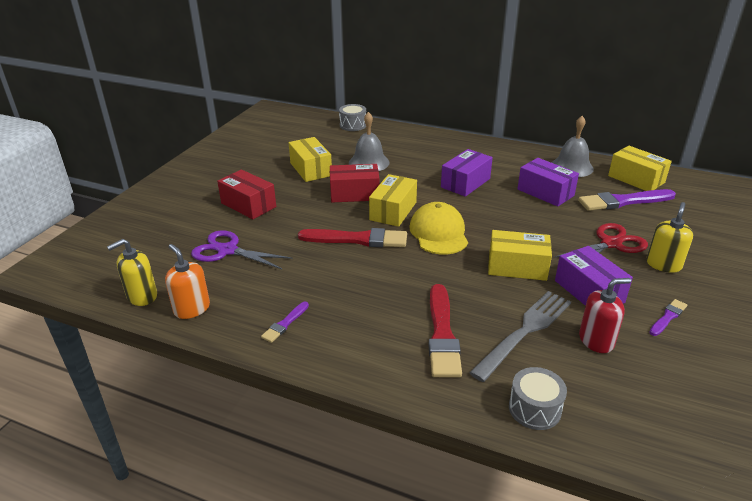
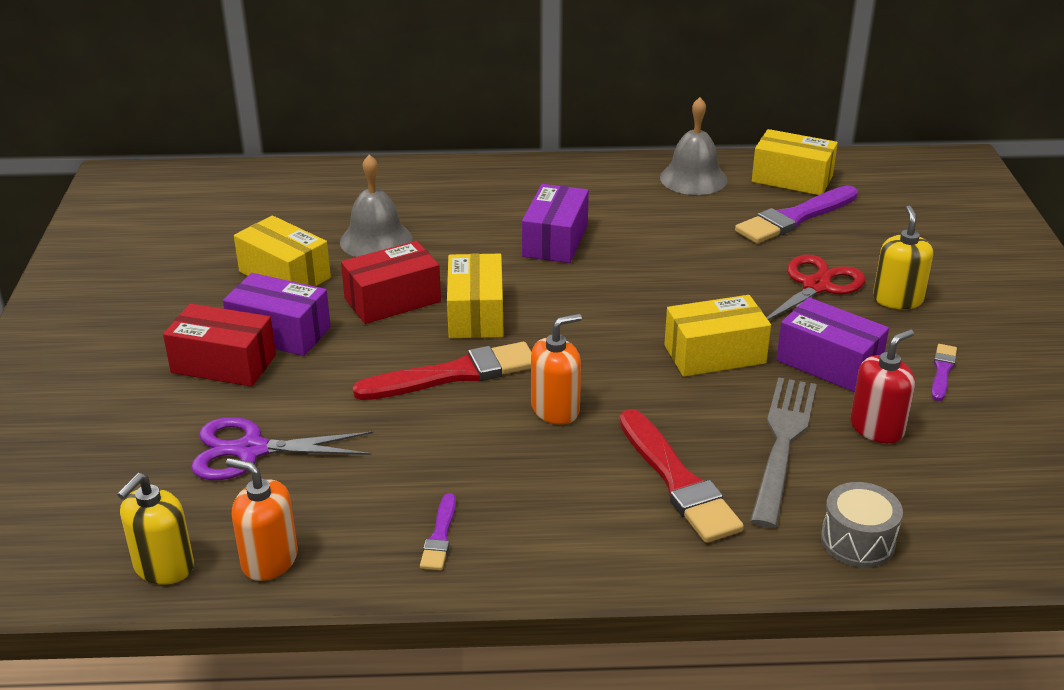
camera: 25 degrees left, 0 degrees up
(353, 125) = (298, 178): grey drum -> none
(399, 273) = (555, 409): none -> orange soap dispenser
(439, 233) = (570, 331): yellow cap -> none
(545, 192) = (681, 229): purple box -> purple box (280, 332)

